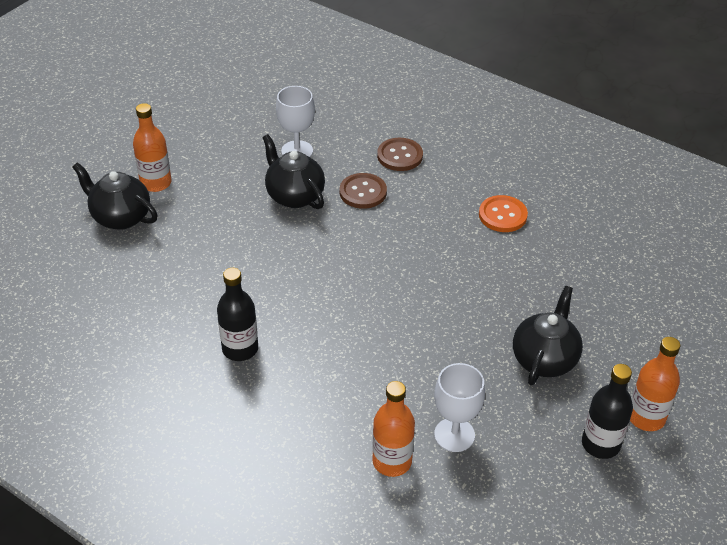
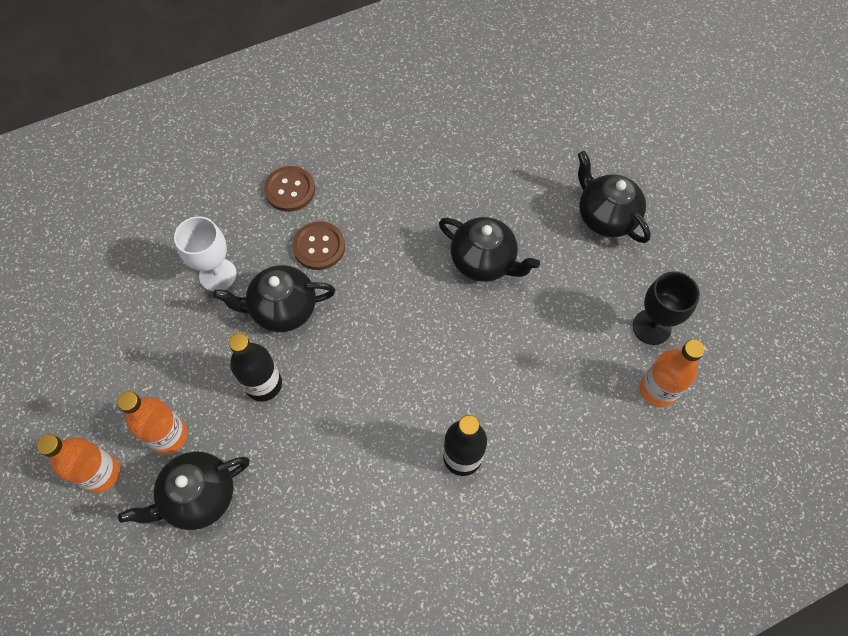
camera: 60 degrees left, 20 degrees up
(428, 294) = (484, 262): none -> black teapot
(454, 435) = (651, 327): white goblet -> black goblet
(502, 215) = (423, 153): orange button -> none
(600, 444) = (709, 228): black bottle -> black bottle (263, 384)
(646, 417) = (697, 183): orange bottle -> orange bottle (101, 474)

